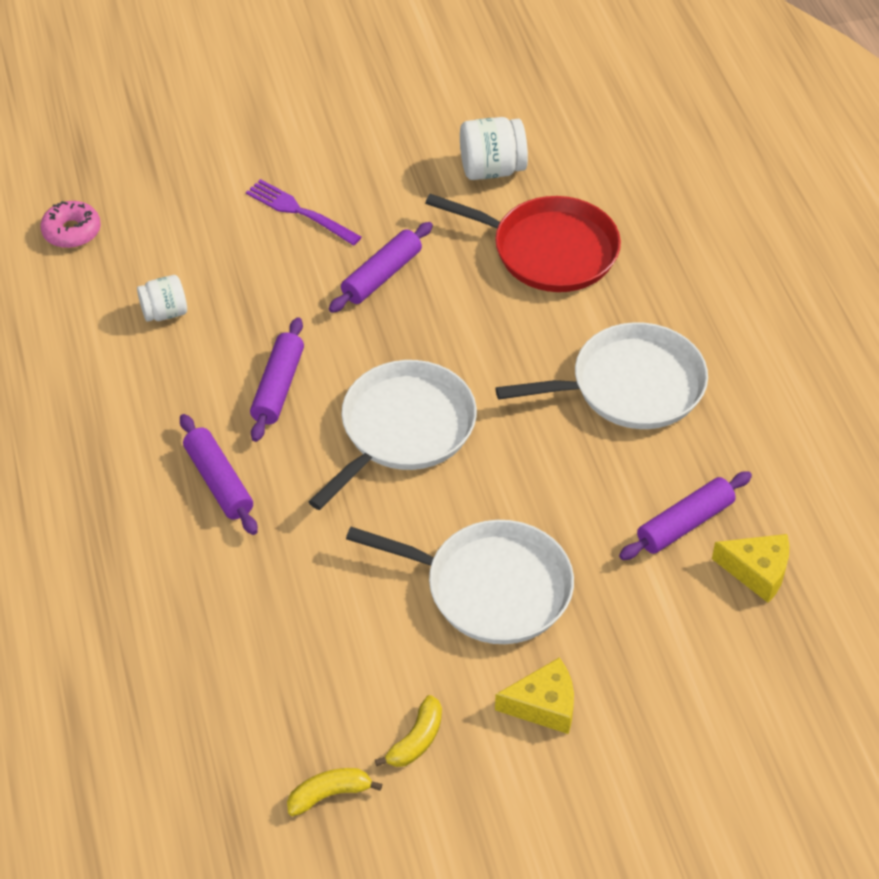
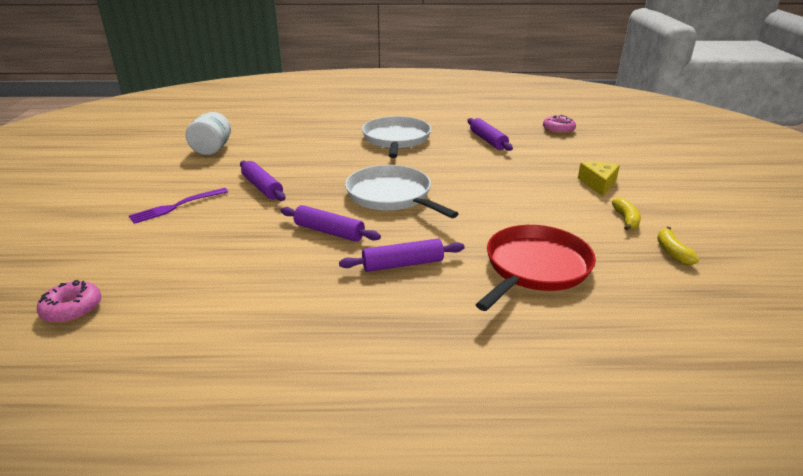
camera: 75 degrees left, 20 degrees down
(165, 313) = (217, 270): white jar -> none
(416, 740) = (626, 220): yellow banana -> yellow banana turned 45 degrees clockwise
(491, 587) = (518, 187): white pan -> none
(548, 250) = (288, 144): red pan -> red pan (535, 268)
(757, 571) = (520, 131): yellow cheese -> none
(799, 638) = (558, 130): none -> pink donut

